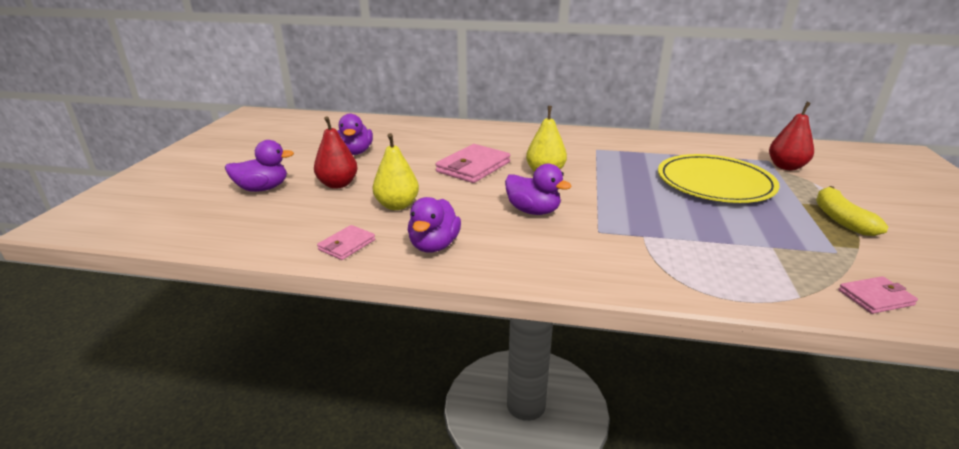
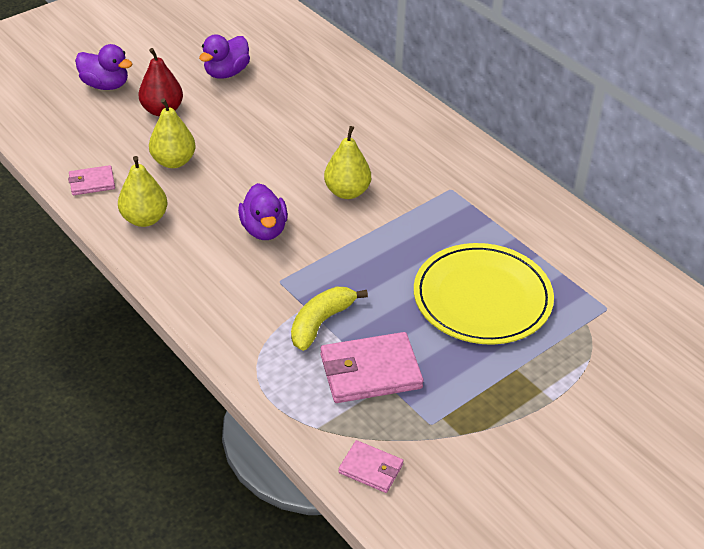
camera: 40 degrees right, 15 degrees up
(434, 245) = (144, 219): purple duck -> yellow pear
(473, 167) = (296, 149): pink wallet -> pink wallet (370, 371)
(786, 167) = (606, 327): red pear -> none
(840, 219) = (513, 406): yellow banana -> yellow banana (321, 322)

